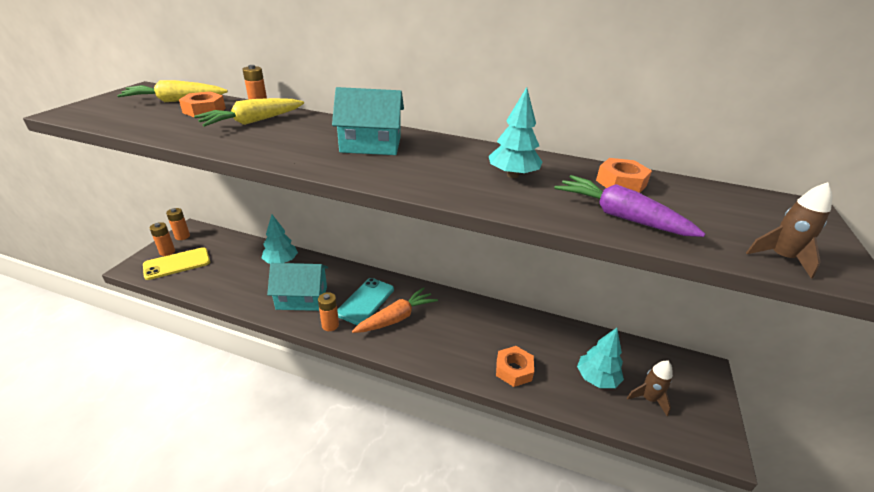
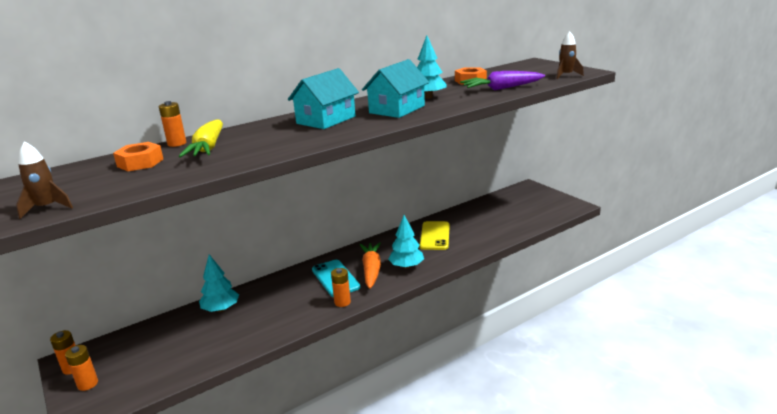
camera: 50 degrees left, 10 degrees down
(176, 101) = (83, 172): yellow carrot -> none
(177, 264) = (124, 379): yellow phone -> yellow phone (435, 236)
(302, 298) = (290, 309): turquoise house -> turquoise house (397, 109)
(513, 370) = (469, 242): orange nut -> none
(597, 378) = (503, 218): turquoise tree -> turquoise tree (406, 266)
(648, 399) = (531, 210): brown rocket -> brown rocket (47, 208)

